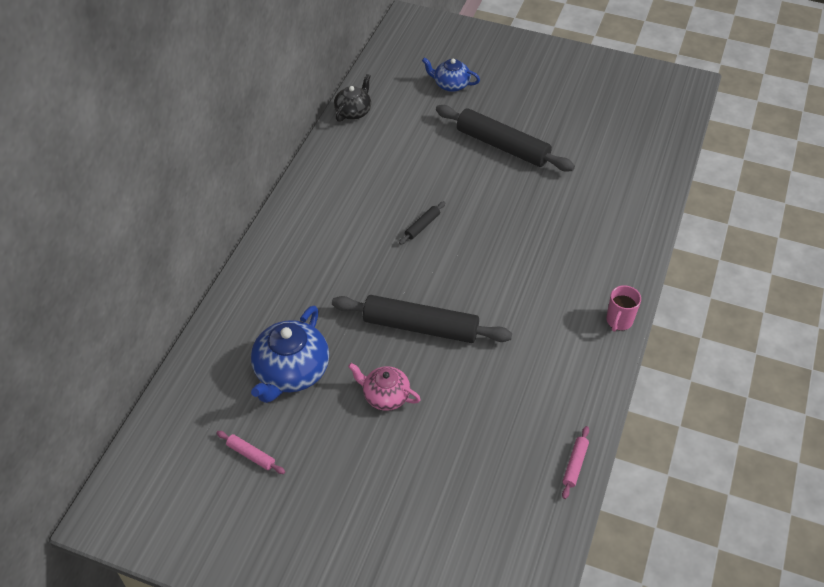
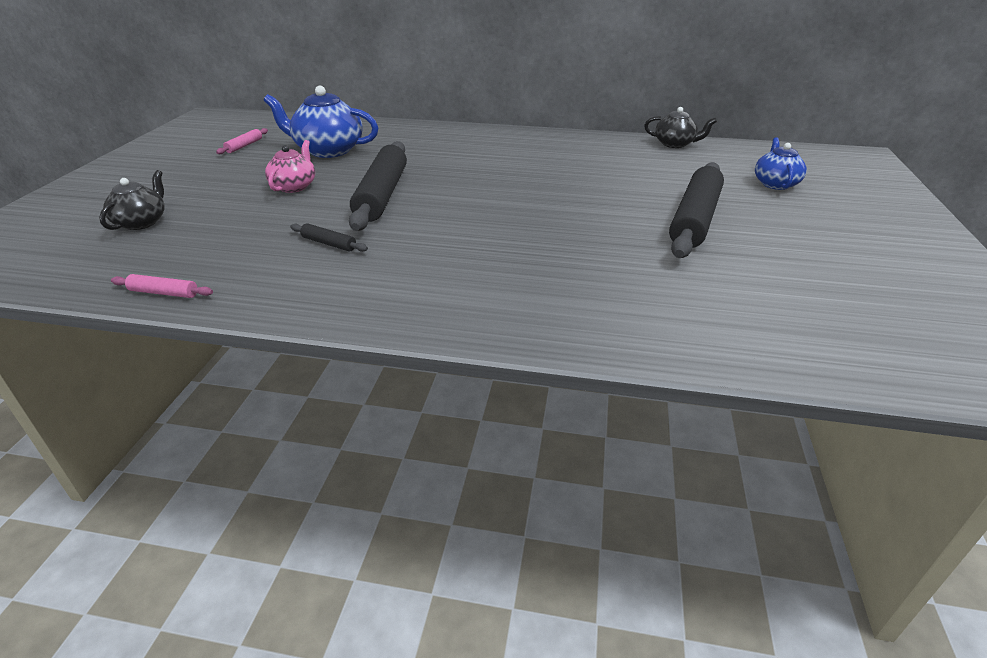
camera: 80 degrees right, 15 degrees down
(422, 226) = (527, 186): black rolling pin -> black rolling pin (329, 243)
(445, 512) = (141, 222): none -> black teapot
(619, 321) = (400, 319): pink mug -> none

